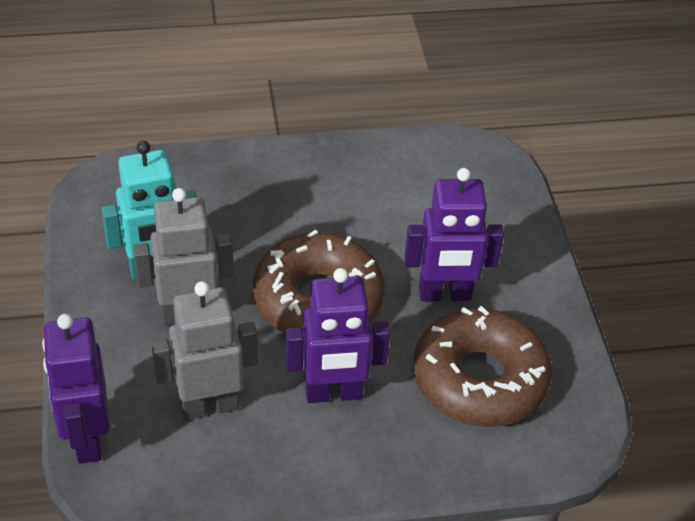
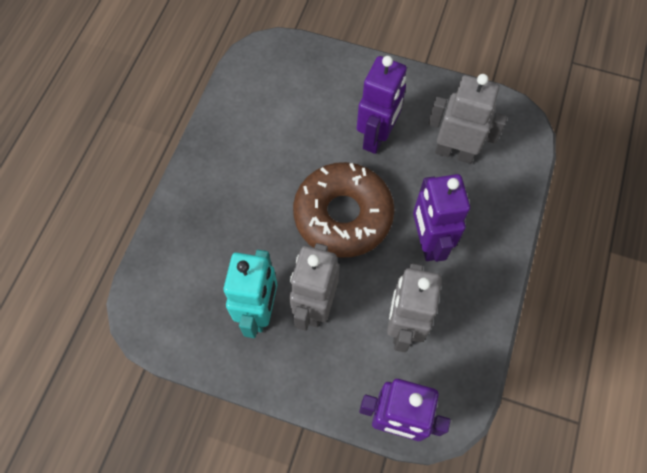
camera: 60 degrees left, 20 degrees up
(333, 393) = (428, 242): purple robot -> purple robot turned 150 degrees clockwise
(479, 379) = (454, 152): brown donut -> grey robot

